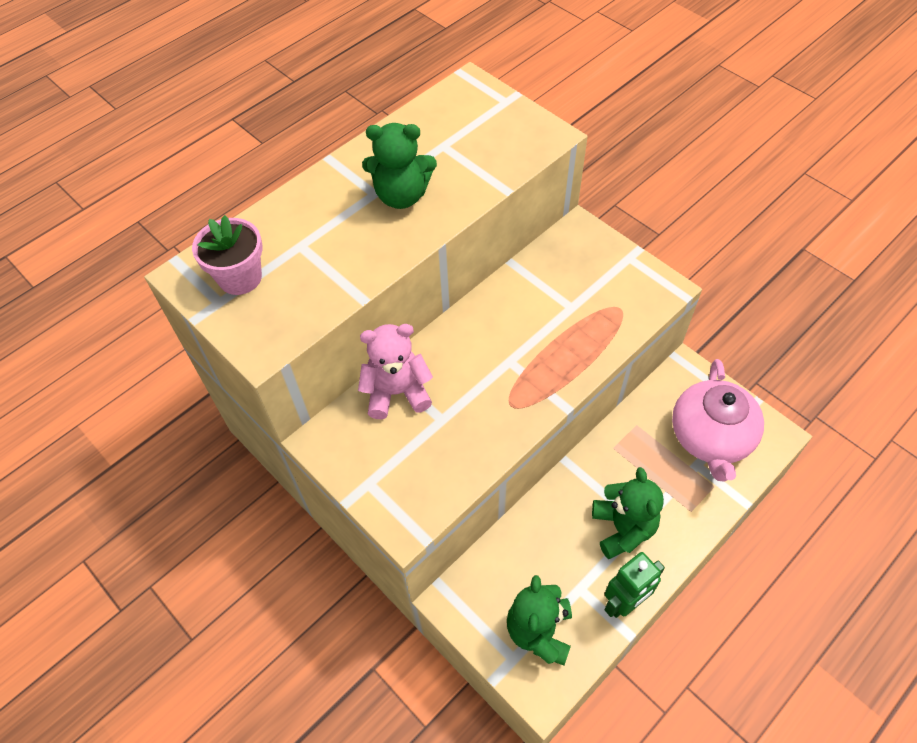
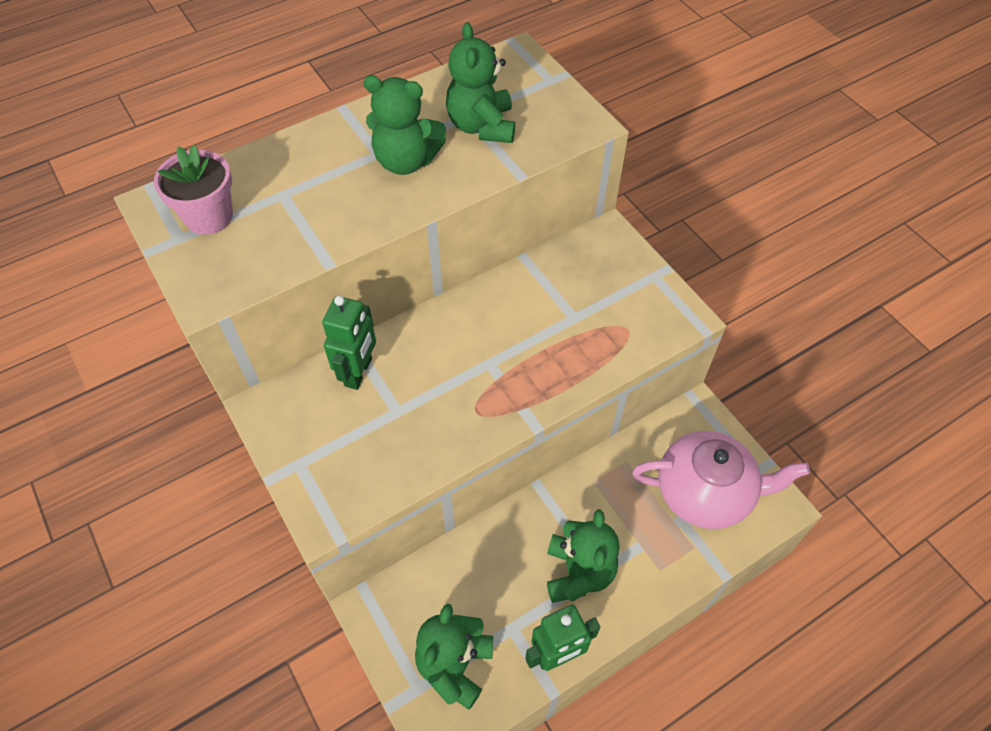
camera: 10 degrees right, 0 degrees up
(397, 392) = (359, 372): pink teddy bear -> green robot
(458, 153) = (481, 126): none -> green teddy bear
(710, 437) = (705, 493): pink teapot -> pink teapot turned 105 degrees counterclockwise

